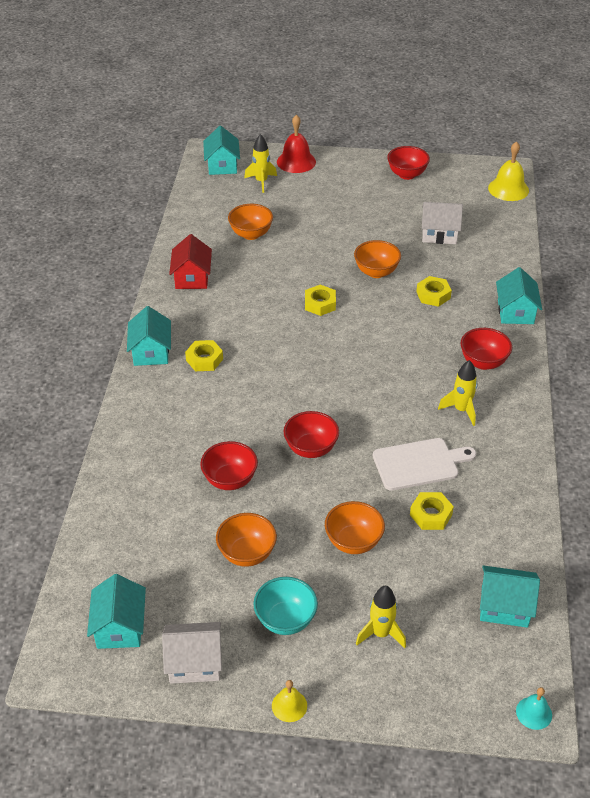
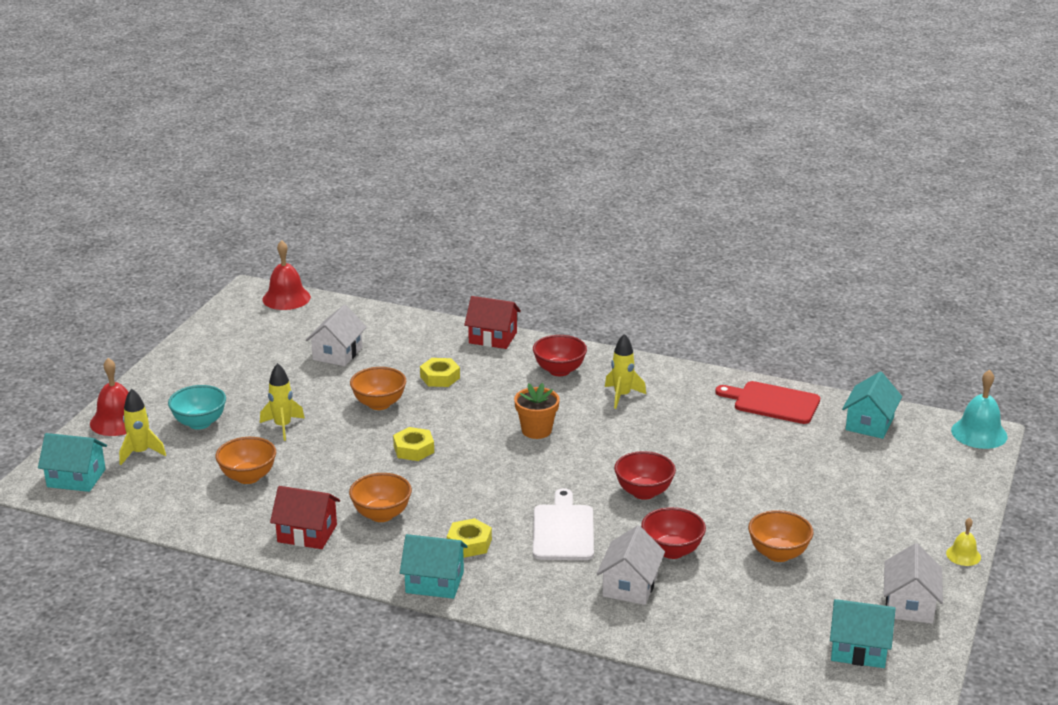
camera: 75 degrees left, 15 degrees down
(174, 461) = (630, 586): none -> white house
(285, 620) = (866, 542): turquoise bowl -> turquoise bowl (199, 423)
(353, 542) = (778, 488): orange bowl -> orange bowl (381, 515)
(378, 366) = (536, 430): none -> orange flower pot
(381, 633) = (889, 492): yellow rocket -> yellow rocket (283, 427)
(407, 174) = (209, 351): red bowl -> none
(419, 464) = (687, 433): white cutting board -> white cutting board (563, 530)
(431, 514) = (754, 439): yellow nut -> none
(506, 521) = (773, 402): none -> red cutting board
(508, 189) = (286, 298): yellow bell -> red bell
(515, 312) = (493, 338): turquoise house -> red house
(534, 713) = (979, 433): turquoise bell -> turquoise bell, size x1.79

